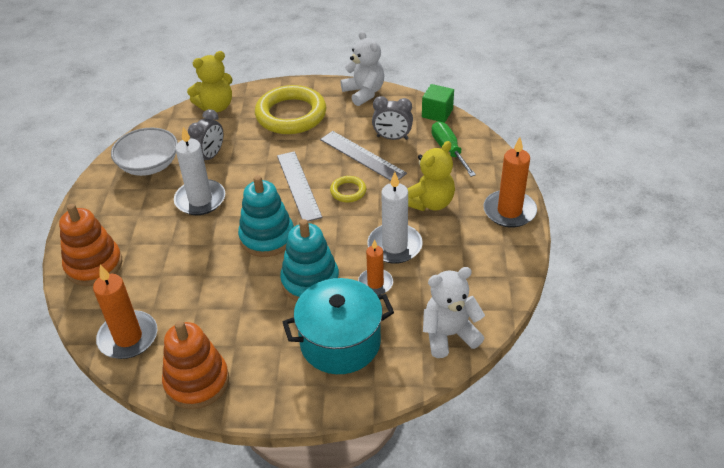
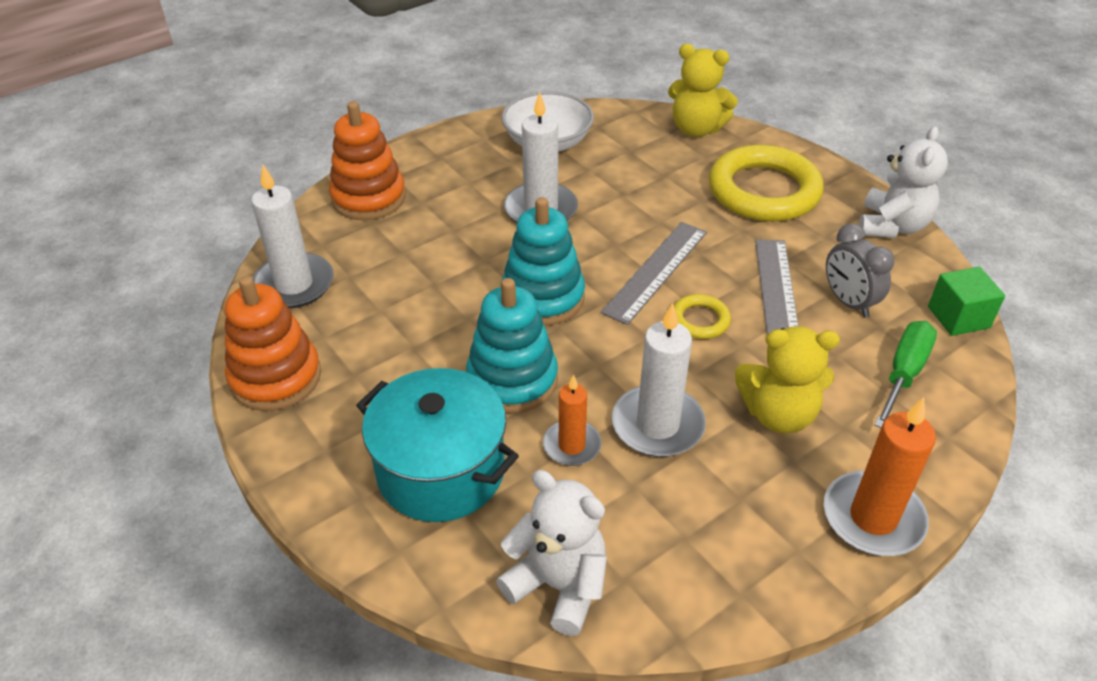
camera: 50 degrees right, 0 degrees up
(128, 337) = (294, 284): orange candle -> white candle
(210, 156) = (614, 174): grey clock -> none

